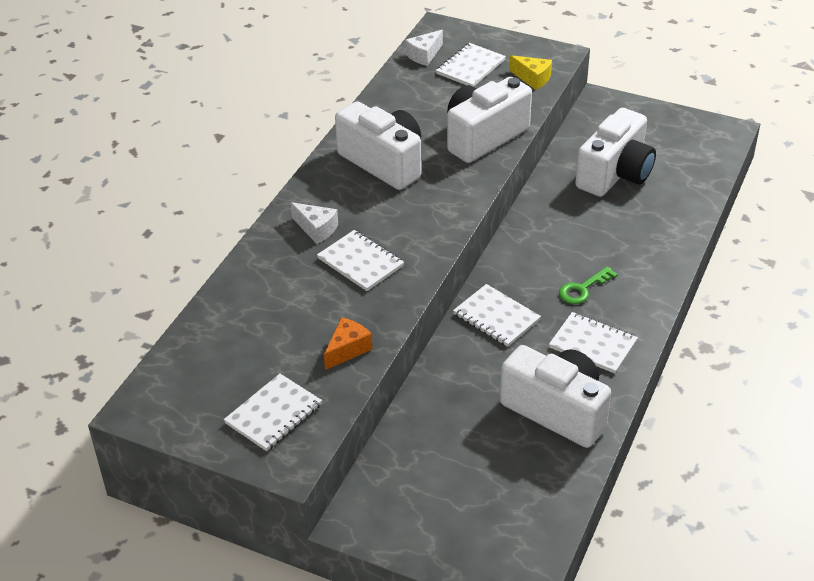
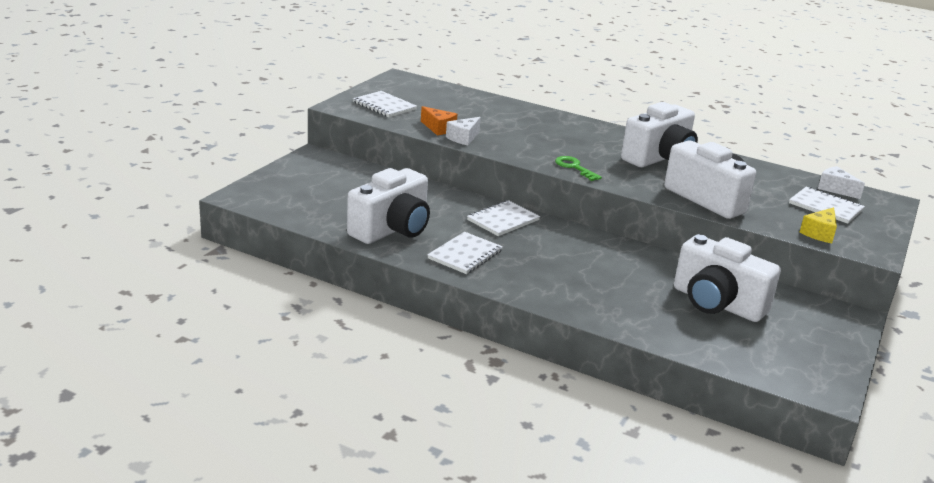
camera: 90 degrees right, 15 degrees down
(316, 229) = (570, 130): white cheese -> white cheese (463, 138)
(360, 262) = (532, 140): white notebook -> none
(582, 289) = (537, 260): green key -> green key (574, 167)

